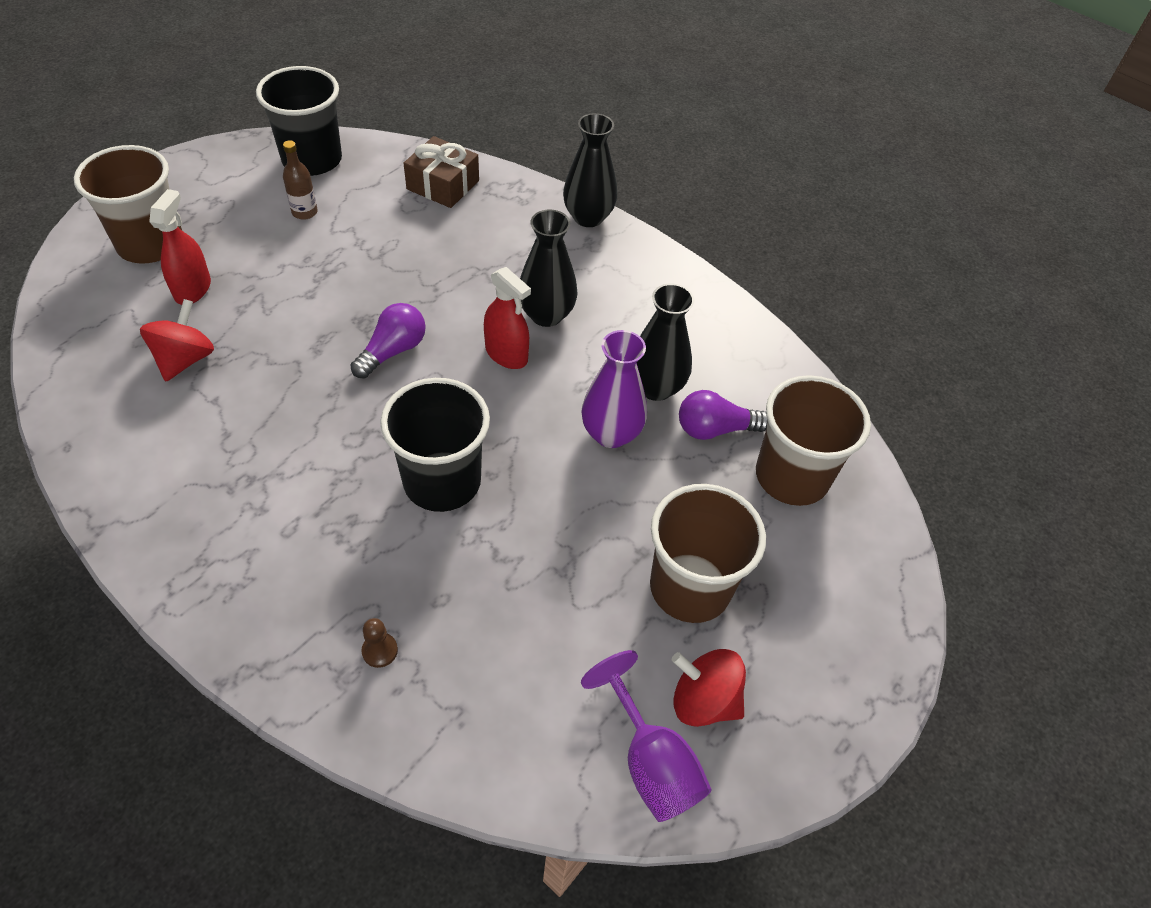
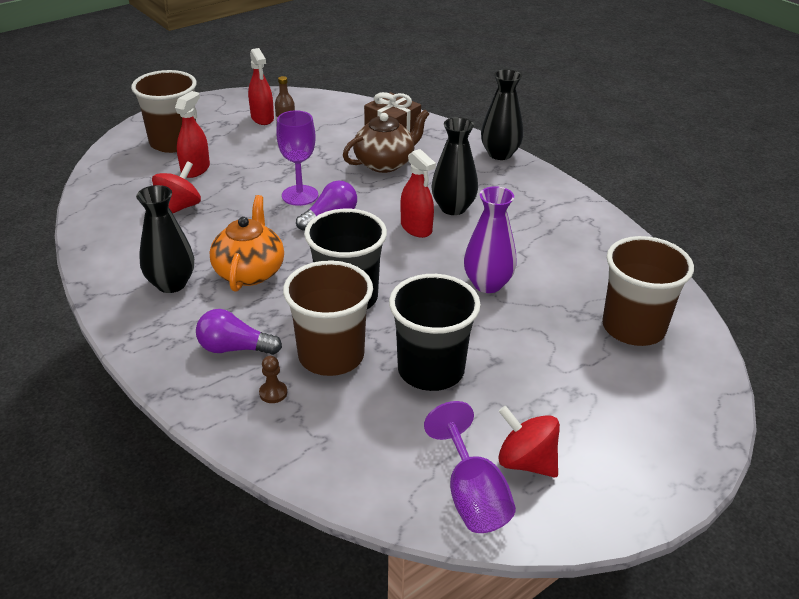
camera: 15 degrees right, 15 degrees down
(265, 187) = (262, 118): none -> red spray bottle
(306, 457) = (250, 272): none -> orange teapot
(312, 160) = (300, 106): black cup -> black cup (431, 370)
(345, 318) = (300, 195): none -> purple goblet
(445, 249) = (385, 163): none -> brown teapot
(655, 387) = (530, 260): black vase -> black vase (171, 284)
(690, 587) = (530, 387): brown cup -> brown cup (331, 356)
(714, 429) = (574, 290): purple light bulb -> purple light bulb (234, 348)

